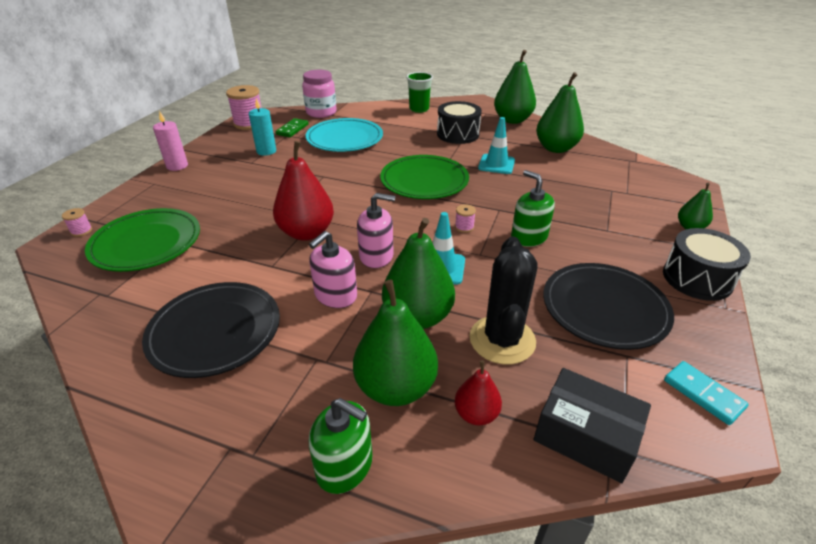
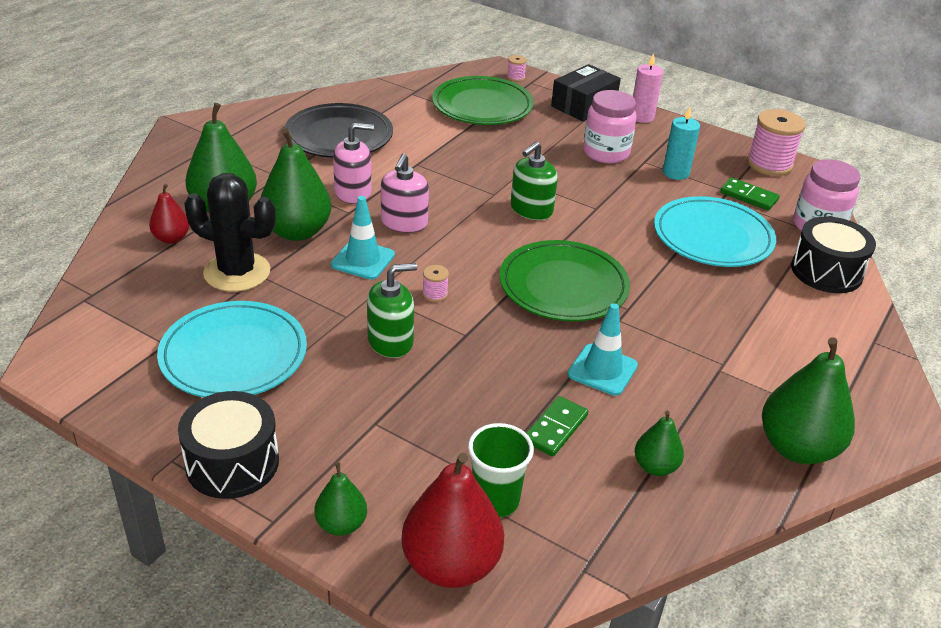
camera: 100 degrees right, 0 degrees up
(239, 177) = (606, 153): none -> pink jar
(306, 233) = (467, 186): red pear -> red pear (451, 564)
(335, 295) = (353, 192): pink soap dispenser -> pink soap dispenser turned 120 degrees clockwise
(345, 466) = (174, 178): green soap dispenser -> green soap dispenser (531, 210)
(419, 109) = (846, 333): green cup -> green cup (495, 500)
(458, 134) = (726, 355): black drum -> black drum (826, 271)
(555, 174) = (555, 428): none -> green domino
(556, 148) = (655, 466): green pear -> green pear, size x0.53
(585, 436) = (110, 285): black box -> black box (583, 105)
(604, 308) = (234, 355): black plate -> turquoise plate
(703, 394) = (90, 372): turquoise domino -> none

